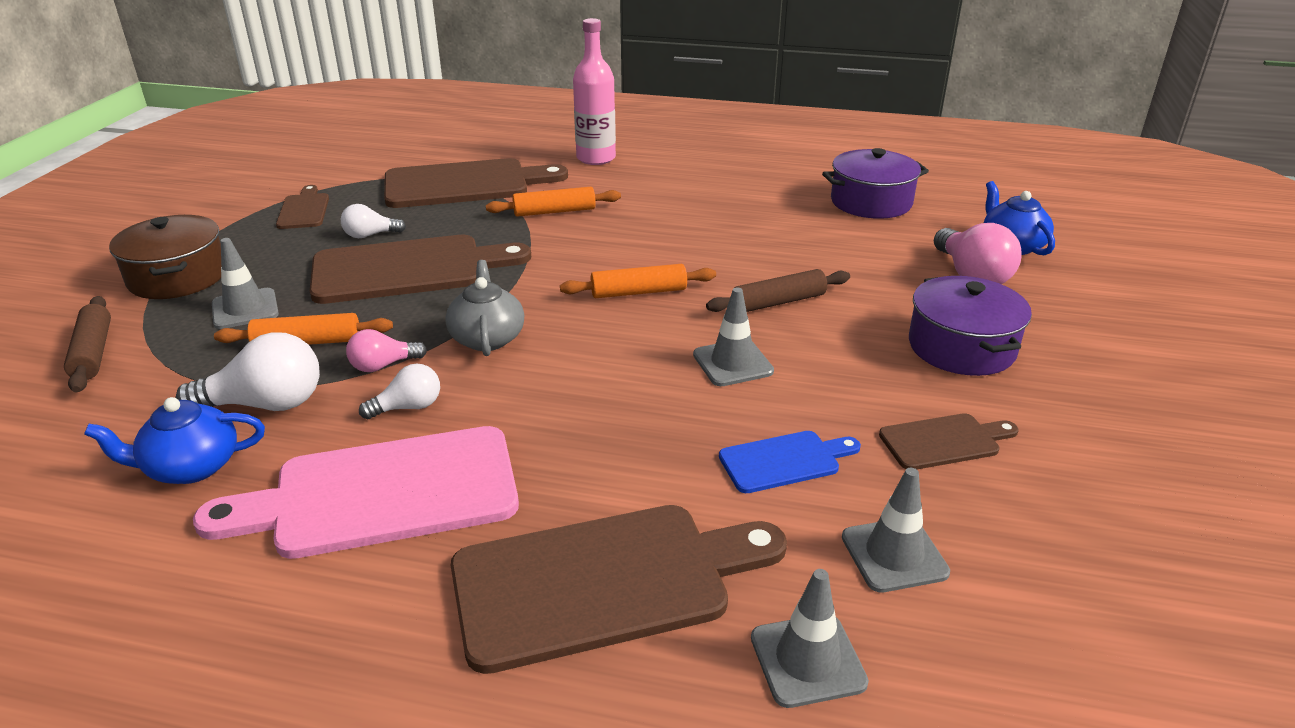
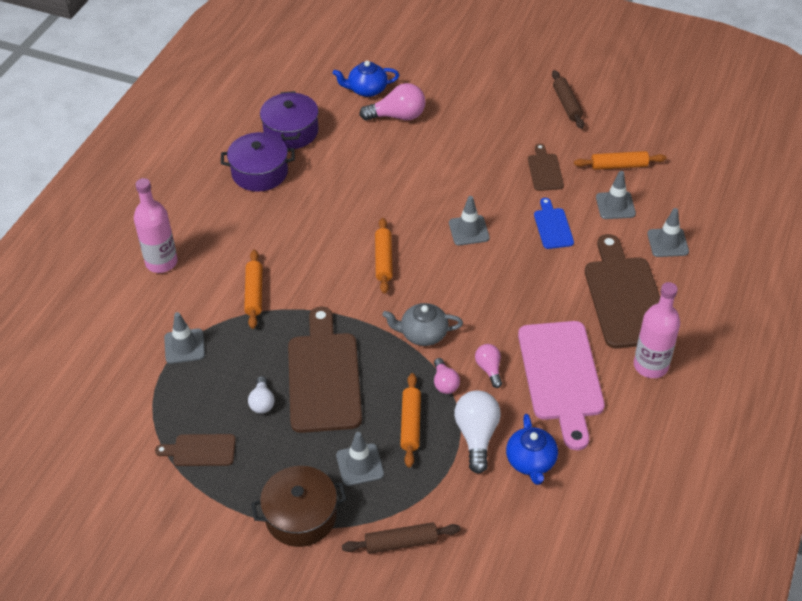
camera: 80 degrees left, 15 degrees up
(397, 634) = (650, 366): none -> pink bottle
(408, 407) = (489, 369): white light bulb -> pink light bulb
(464, 184) = (184, 346): brown cutting board -> grey traffic cone
(778, 302) = (409, 200): brown rolling pin -> brown rolling pin (567, 104)
(961, 347) = (469, 142): purple pot -> purple pot (260, 172)
(1035, 556) = (619, 166): none -> orange rolling pin

